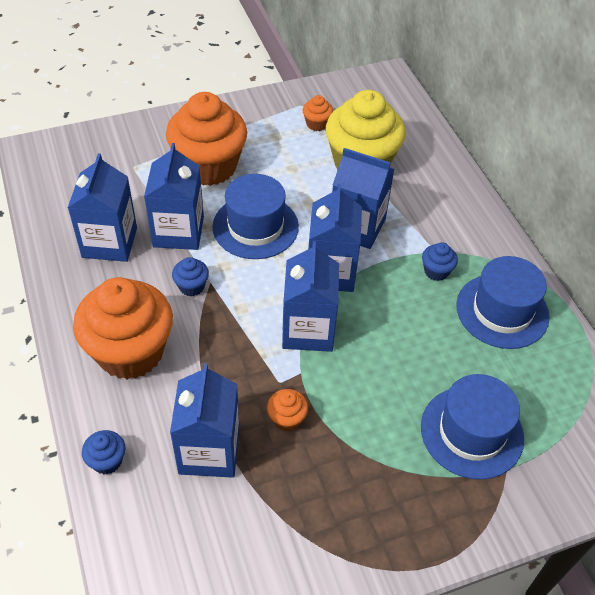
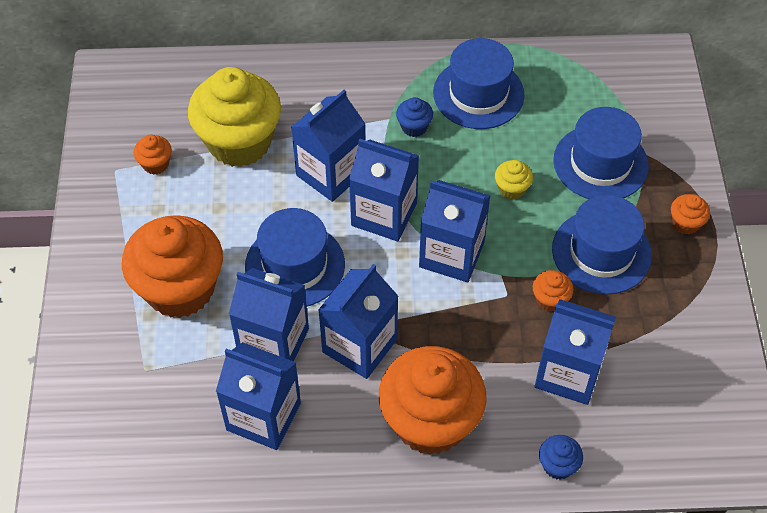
camera: 70 degrees left, 5 degrees up
(191, 286) = (359, 345): blue cupcake -> blue carton
(360, 453) = (601, 252): none -> blue hat
(402, 361) = (511, 189): none -> yellow cupcake
(432, 530) = (685, 223): none -> orange cupcake

